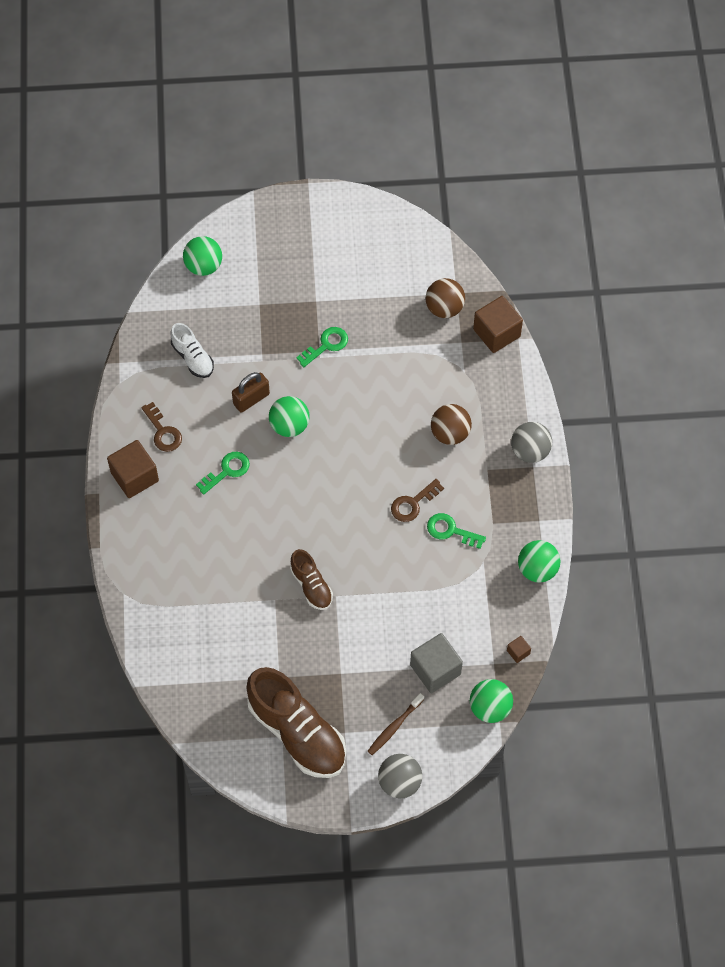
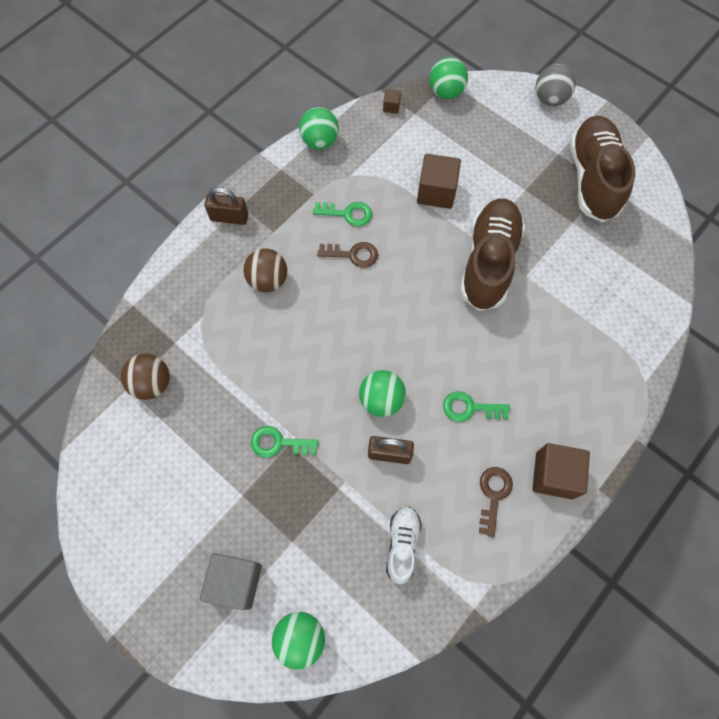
camera: 135 degrees left, 5 degrees up
(311, 585) = (488, 262): brown shoe -> brown shoe, size x1.93
(394, 727) = (521, 130): brown toothbrush -> none
(435, 669) = (457, 140): grey cube -> grey cube (235, 582)
(450, 530) = (348, 214): green key -> green key turned 60 degrees counterclockwise
(496, 333) = (141, 324): brown cube -> brown cube (436, 192)
(530, 451) = (229, 217): grey ball -> brown padlock

